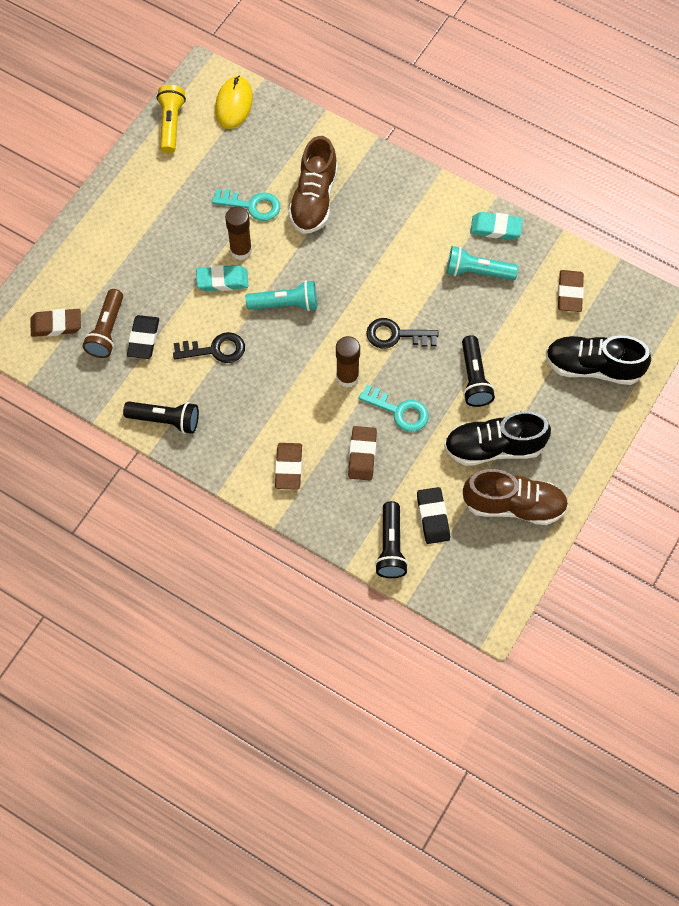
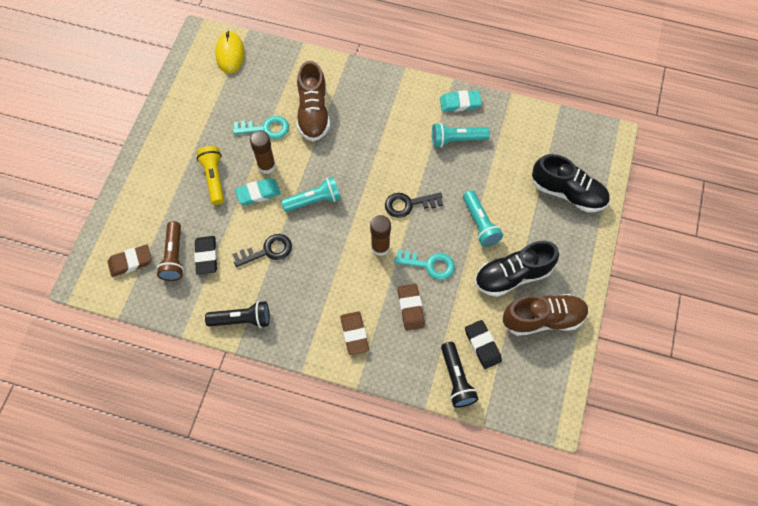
camera: 15 degrees left, 0 degrees up
(171, 124) = (184, 79): yellow flashlight -> yellow flashlight (214, 178)
(474, 378) = (480, 224): black flashlight -> turquoise flashlight
(570, 293) = (531, 140): brown eraser -> none
(593, 367) = (568, 193): black shoe -> black shoe turned 150 degrees counterclockwise

